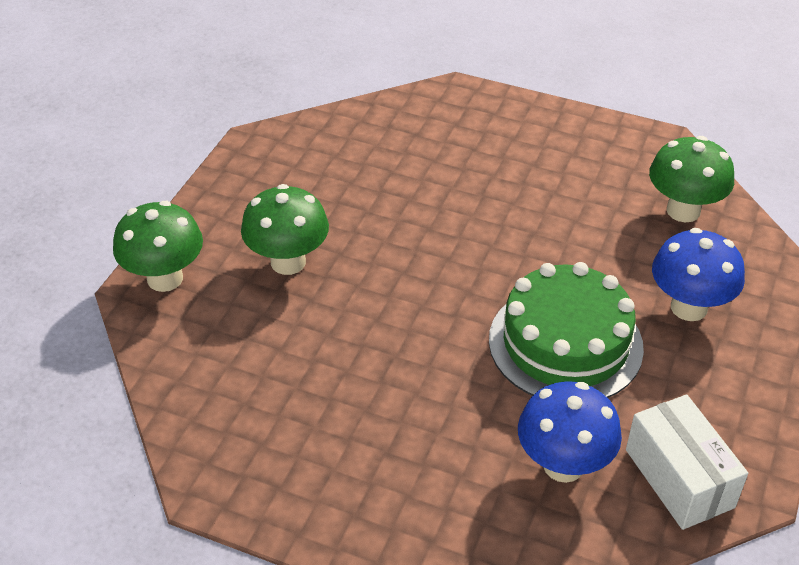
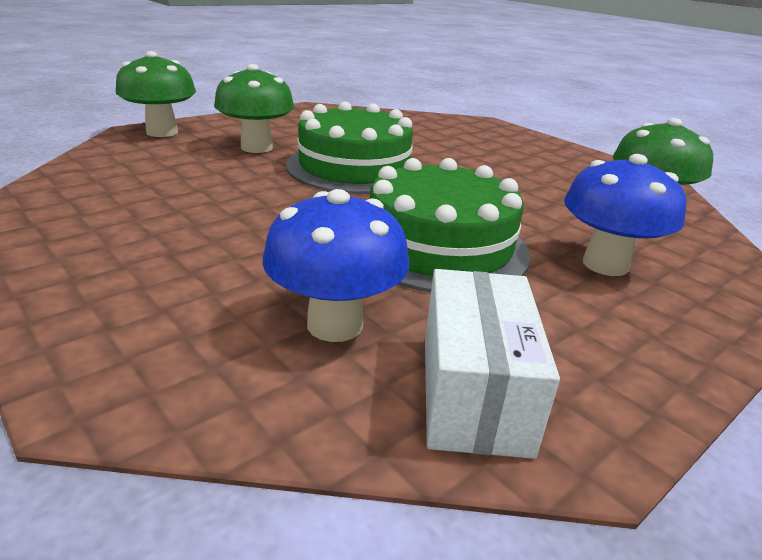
camera: 25 degrees right, 15 degrees down
(409, 255) = (354, 167): none -> green cake

